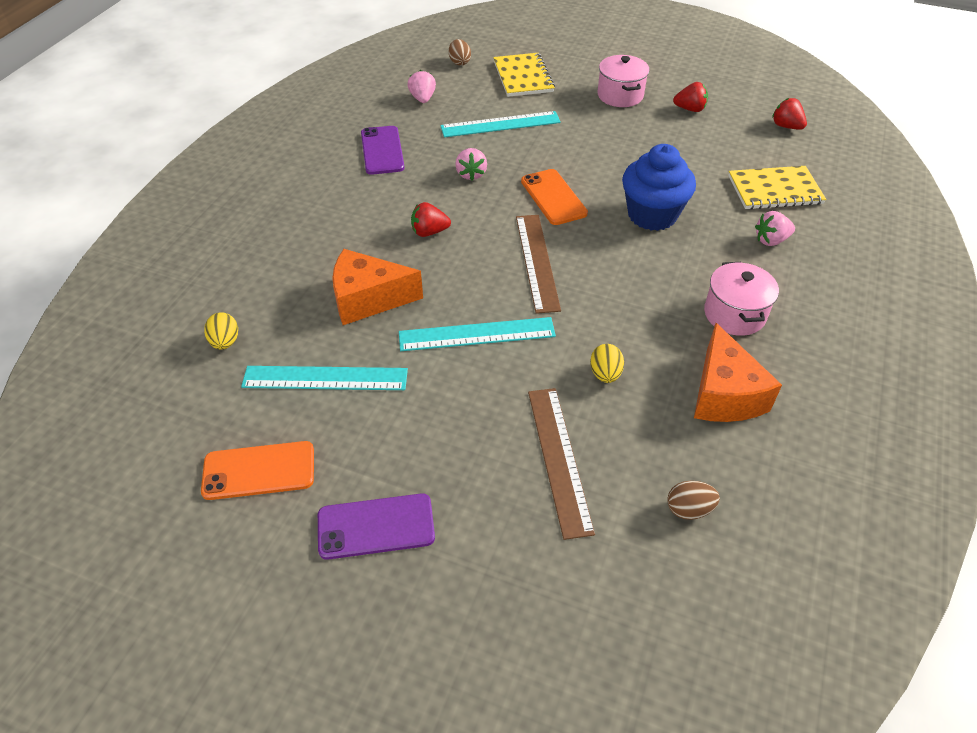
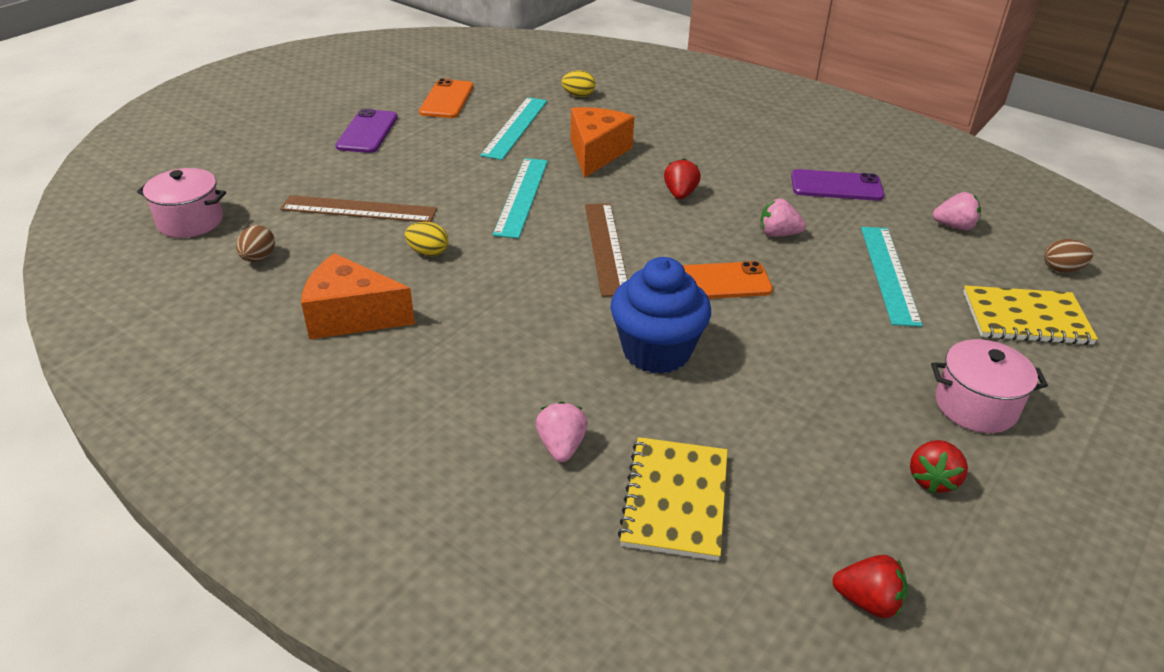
camera: 105 degrees right, 10 degrees down
(537, 261) = (605, 247): brown ruler -> brown ruler turned 75 degrees clockwise
(734, 314) = (450, 362): pink pot -> pink pot (190, 221)
(786, 126) = (868, 601): red strawberry -> red strawberry turned 45 degrees clockwise

